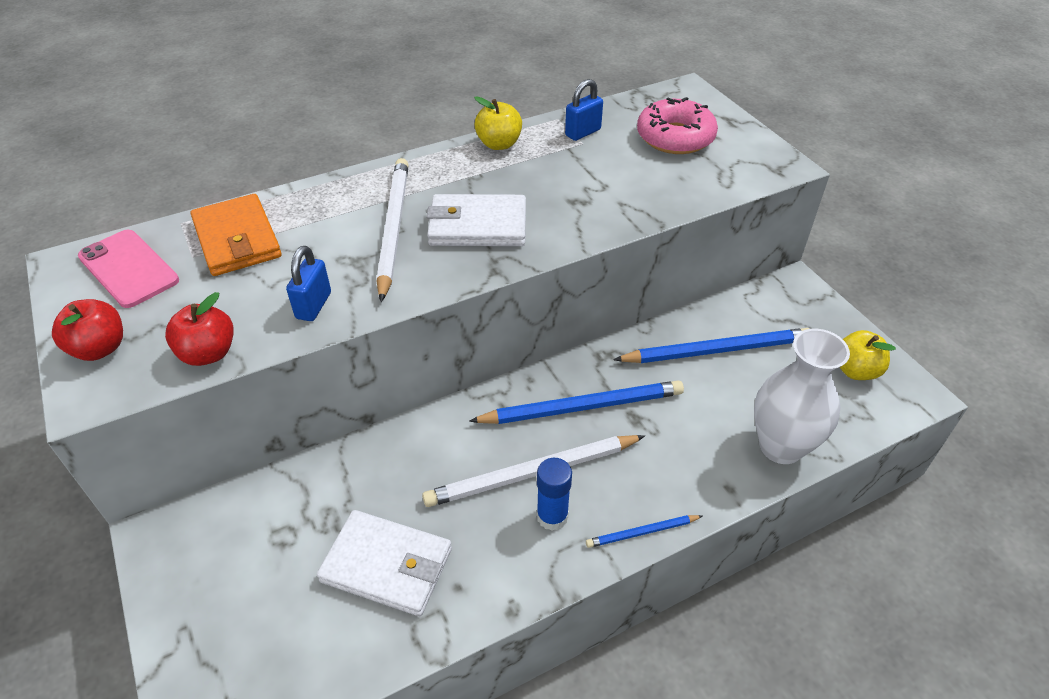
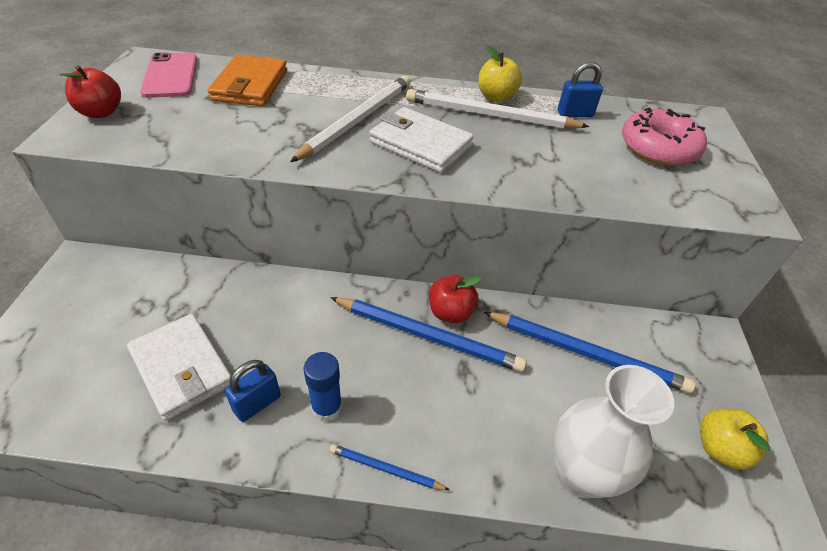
camera: 30 degrees right, 0 degrees up
(208, 353) = (153, 144): red apple -> red apple (450, 312)
(313, 305) = (249, 145): blue padlock -> blue padlock (257, 403)
(532, 473) = (343, 364): white pencil -> white pencil (490, 115)

